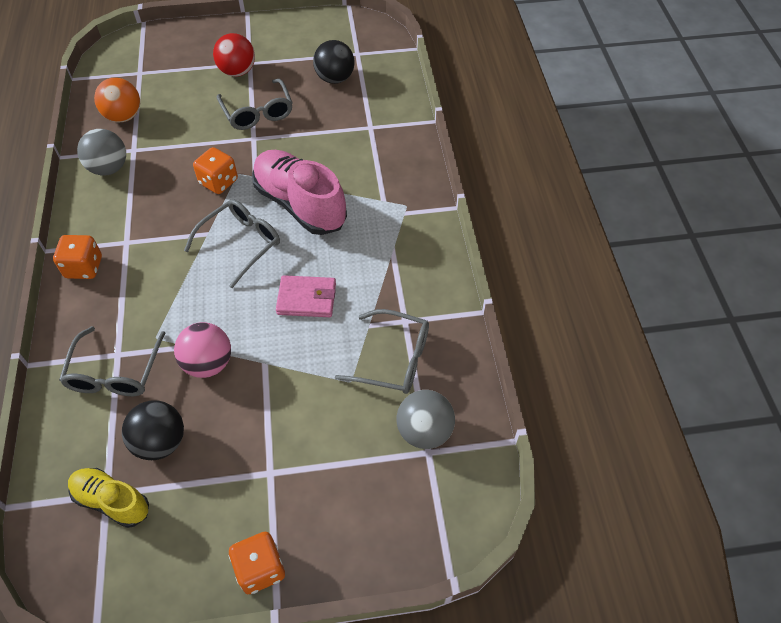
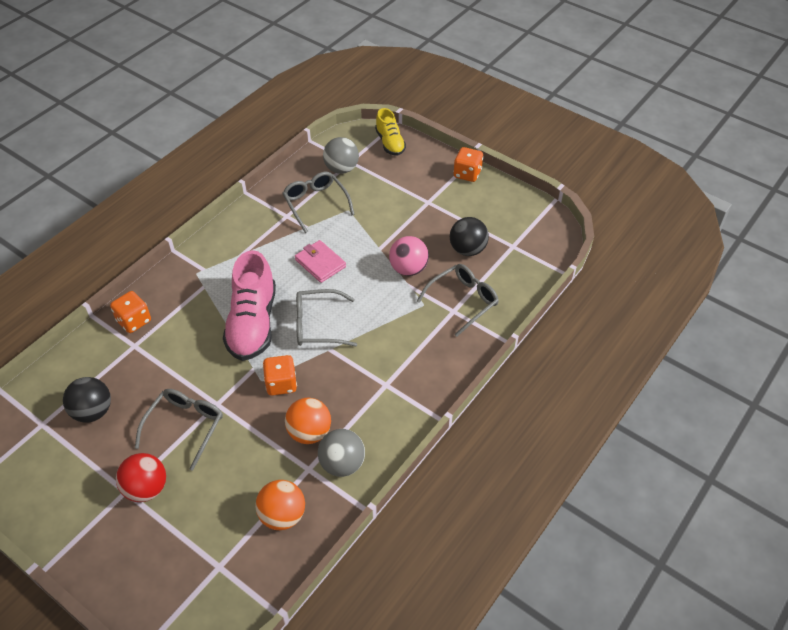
camera: 135 degrees left, 5 degrees down
(84, 267) = (428, 385): orange dice -> orange dice (134, 321)
(112, 501) = (512, 241): yellow shoe -> yellow shoe (390, 143)
(157, 169) = (309, 432): none -> orange ball

